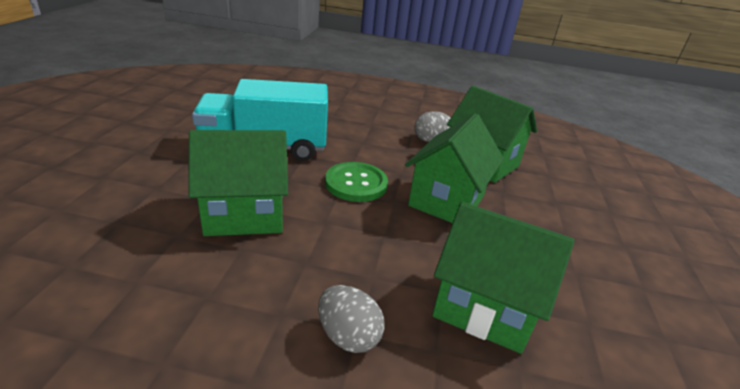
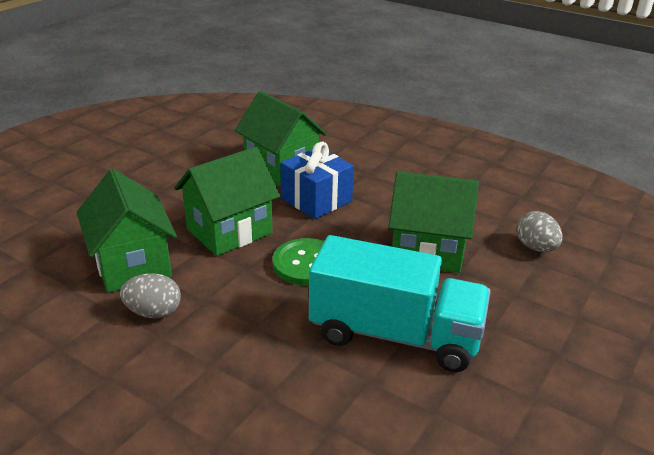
camera: 155 degrees left, 0 degrees up
(348, 336) = (373, 172): grey egg -> grey egg (535, 248)
(396, 258) = (316, 200): none -> blue gift

